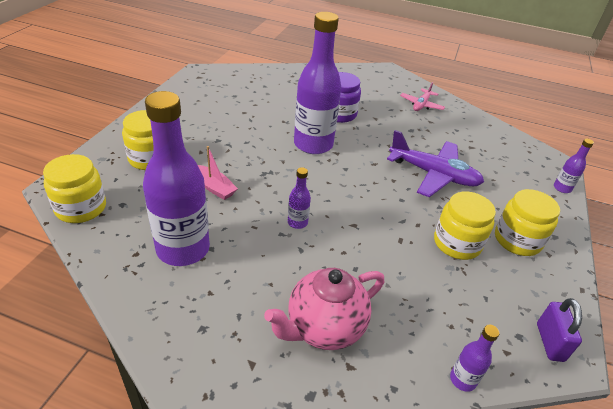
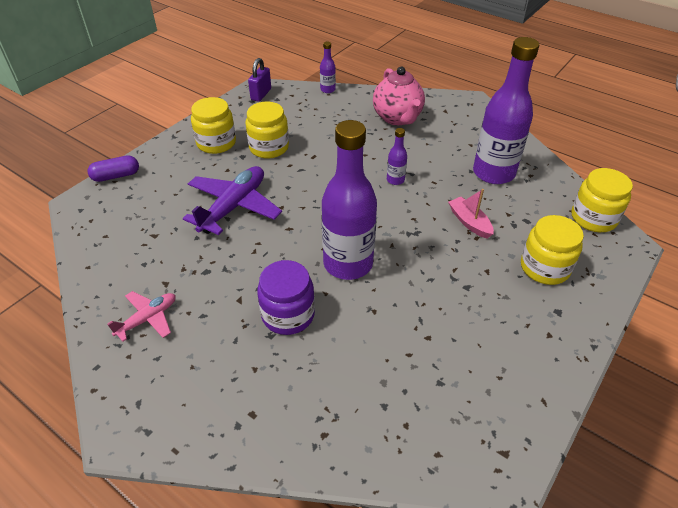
camera: 160 degrees left, 5 degrees up
(324, 328) = (397, 118): pink teapot -> pink teapot turned 90 degrees clockwise
(433, 174) = (234, 207): purple plane -> purple plane turned 75 degrees clockwise
(562, 188) = (116, 176): purple bottle -> purple capsule

